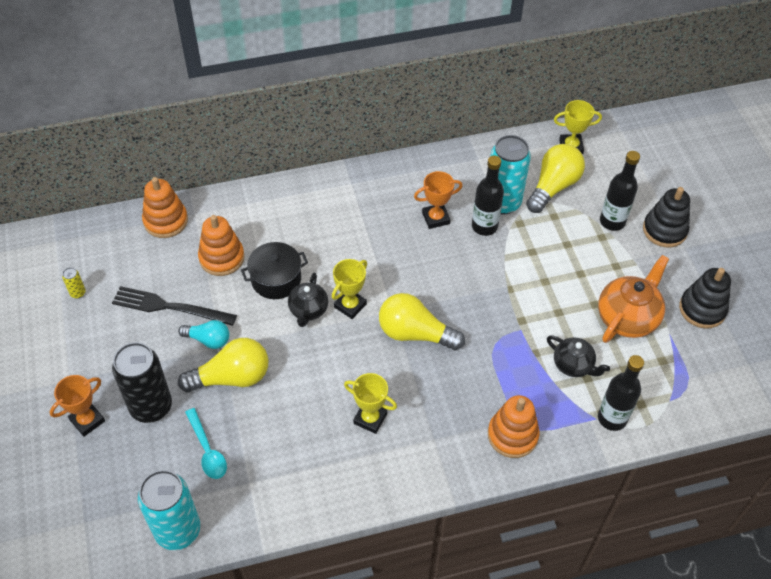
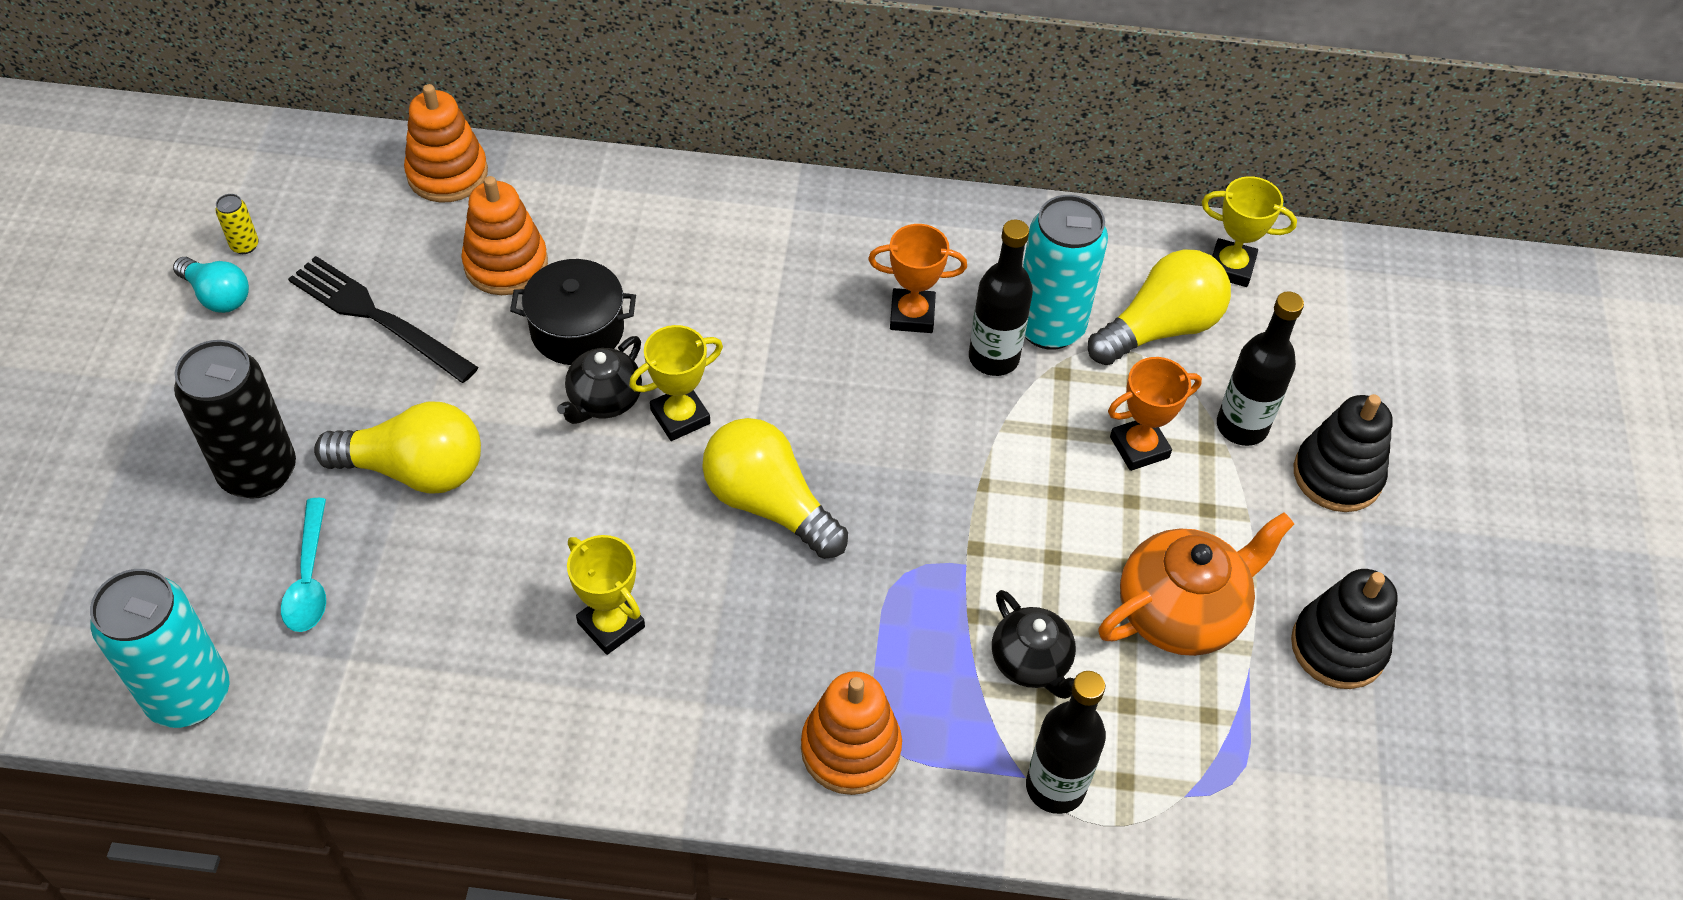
camera: 20 degrees right, 0 degrees up
(87, 420) = (146, 458): orange trophy -> orange trophy (1139, 447)
(208, 340) = (410, 393): turquoise light bulb -> turquoise light bulb (217, 296)

